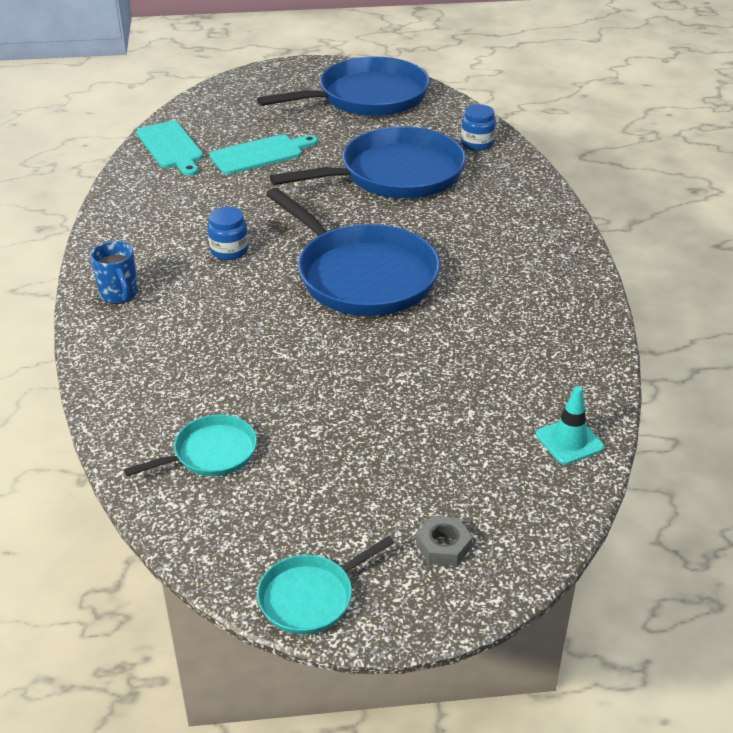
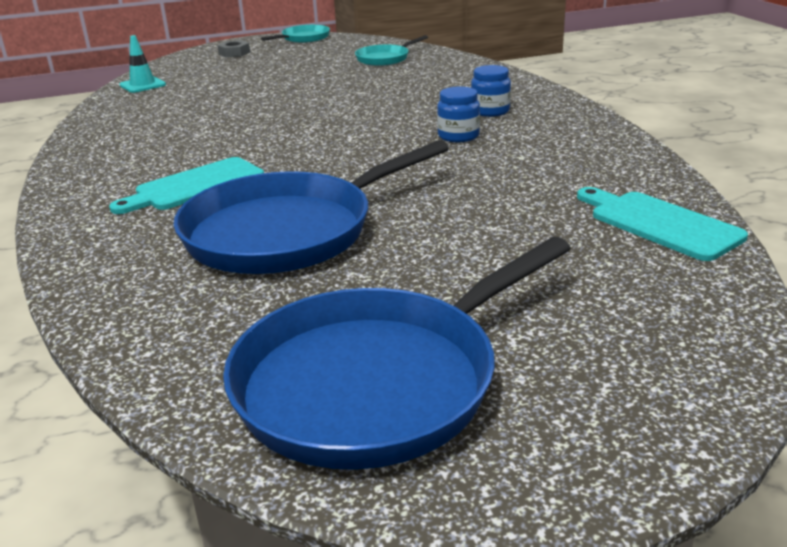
camera: 170 degrees right, 10 degrees down
(119, 295) = (531, 101): blue mug -> none
(260, 154) = (510, 232): turquoise cutting board -> turquoise cutting board (195, 186)
(362, 276) = (308, 136): blue pan -> none
(477, 143) = (144, 300): blue jar -> blue jar (490, 111)

